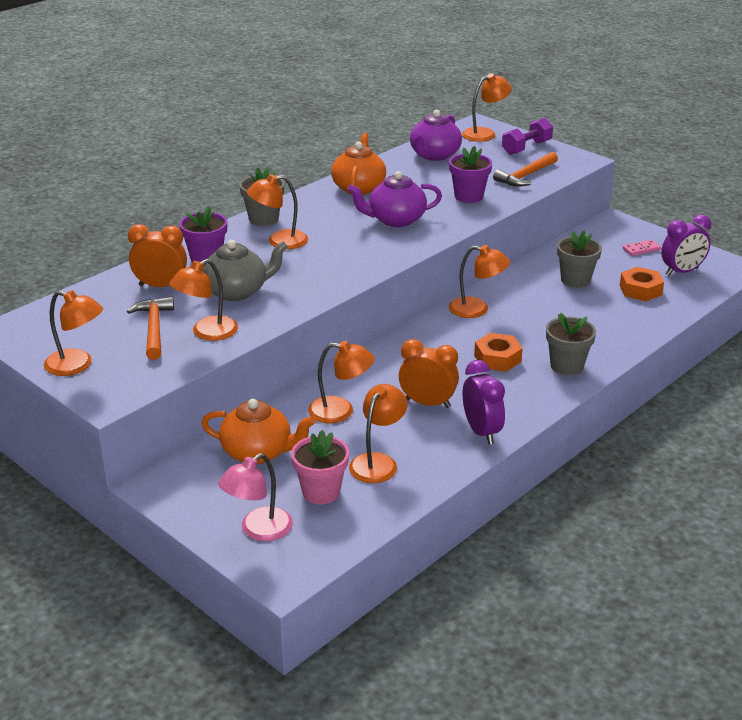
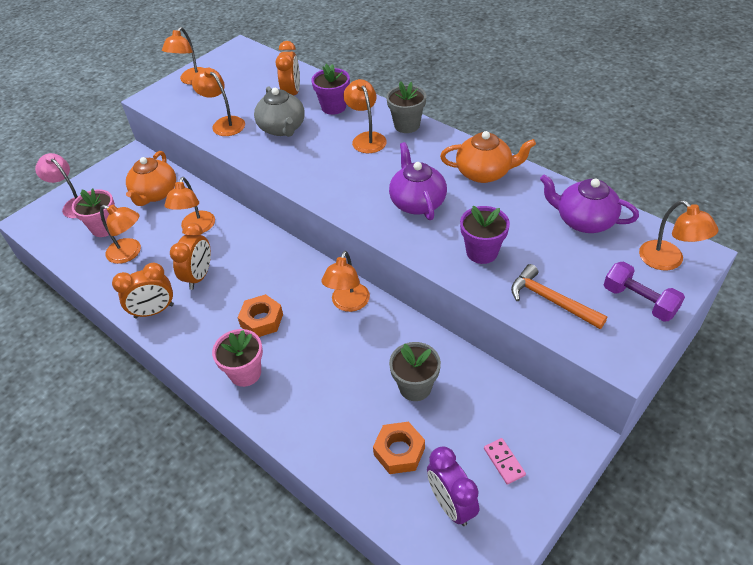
camera: 90 degrees right, 15 degrees up
(154, 328) = (233, 101): orange hammer -> none
(481, 432) = (154, 311): purple clock -> orange clock
(566, 366) = (245, 373): grey flower pot -> pink flower pot

